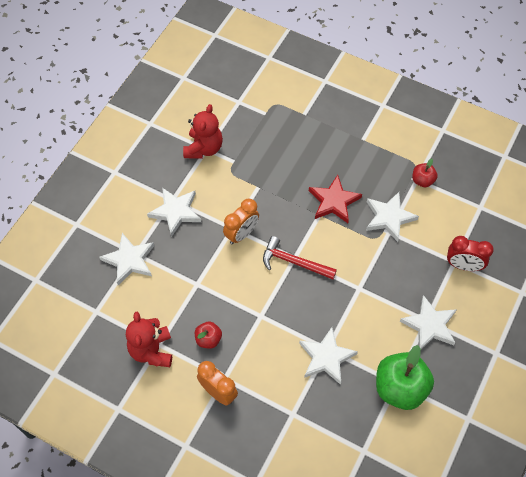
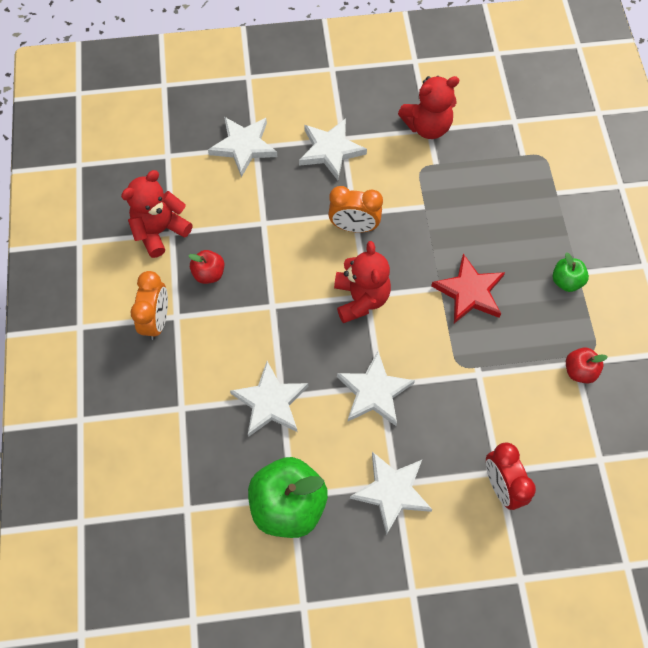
camera: 55 degrees right, 5 degrees up
(294, 262) = (361, 298): red hammer -> red teddy bear
(363, 149) = (566, 281): none -> green apple
(389, 217) = (497, 363): white star -> white star (374, 392)

